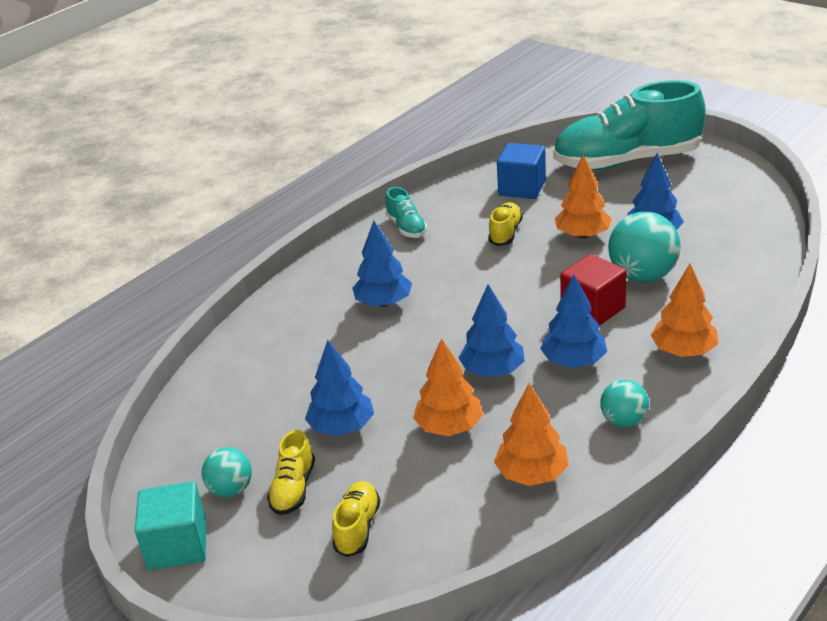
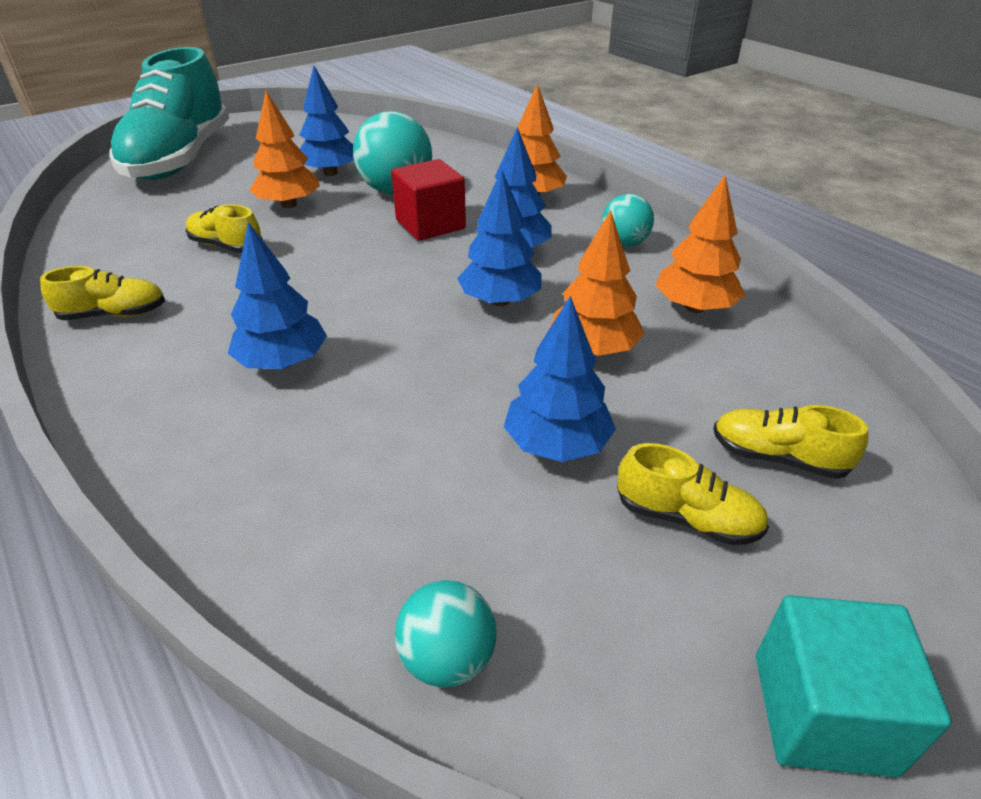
camera: 80 degrees left, 5 degrees up
(231, 489) = (675, 606): turquoise ball -> turquoise ball (447, 658)
(406, 227) = (114, 314): turquoise shoe -> yellow shoe
(522, 188) = (142, 220): blue cube -> none

